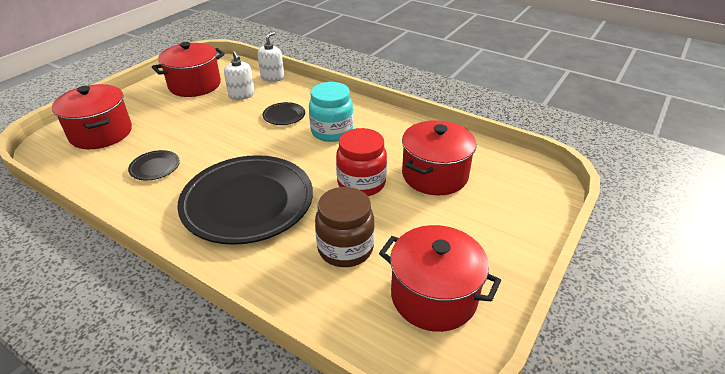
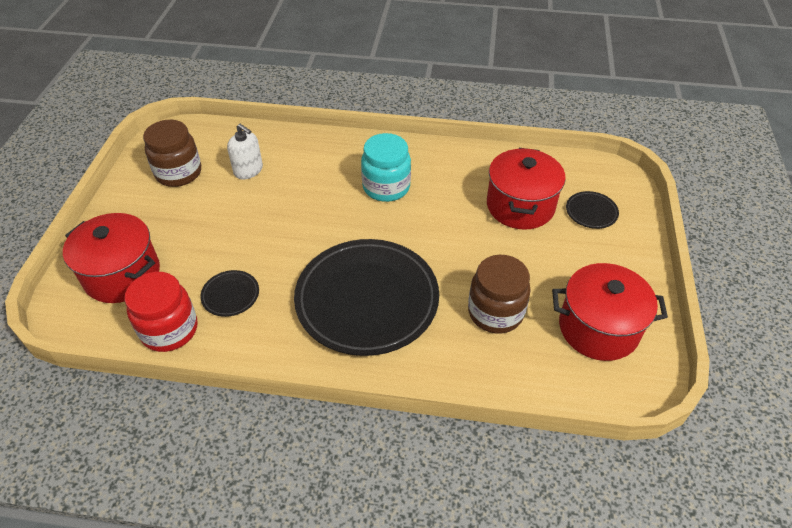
camera: 25 degrees left, 10 degrees up
(195, 85) = (178, 173): red pot -> brown jar
(272, 77) = (264, 135): white soap dispenser -> none
(284, 116) = (320, 183): black plate -> black plate (591, 212)
(361, 183) = (460, 238): red jar -> red jar (169, 330)

